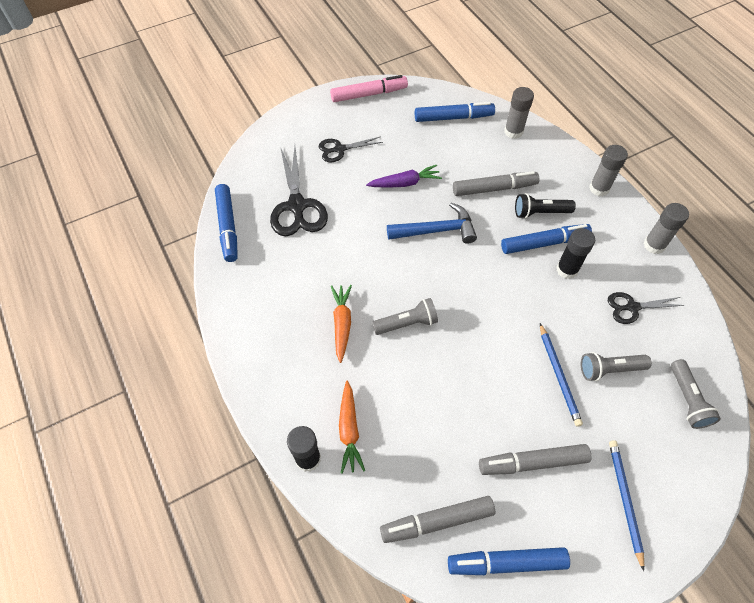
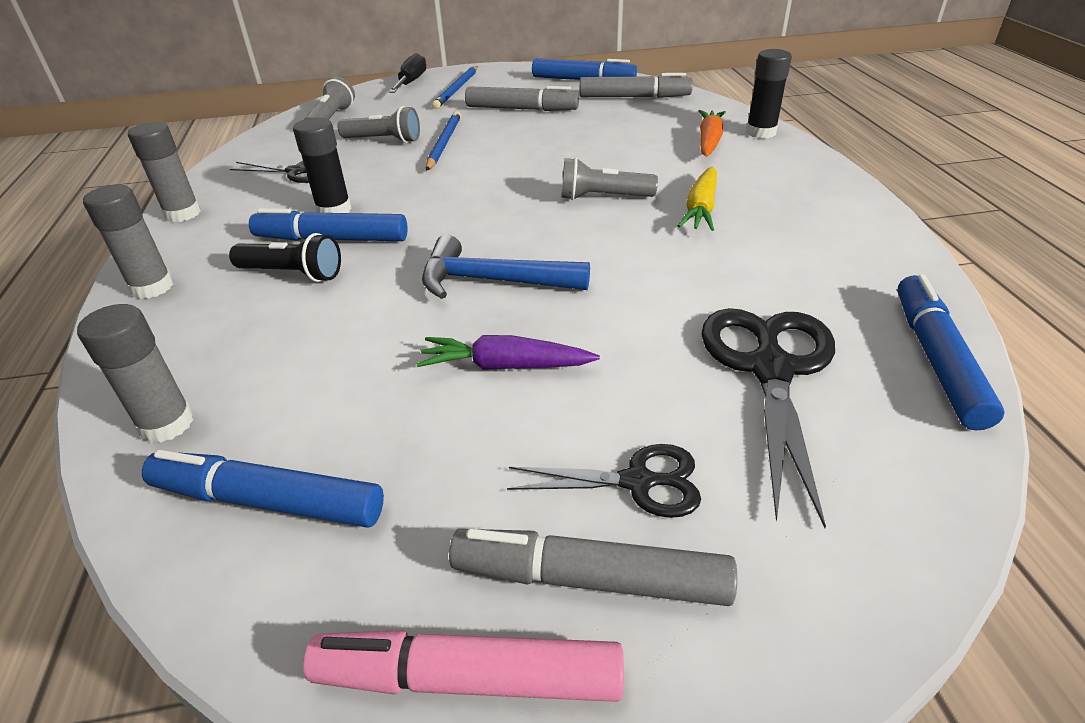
camera: 160 degrees left, 20 degrees down
(342, 324) = (701, 208): orange carrot -> yellow carrot
(494, 188) = (332, 321): grey marker -> grey marker (590, 579)
(686, 510) = (411, 82): none -> black screwdriver

